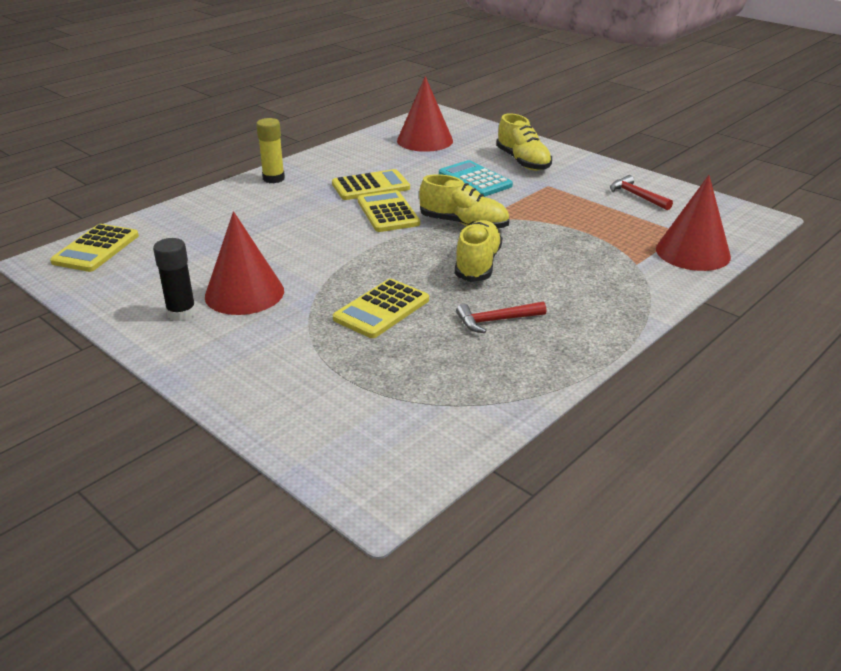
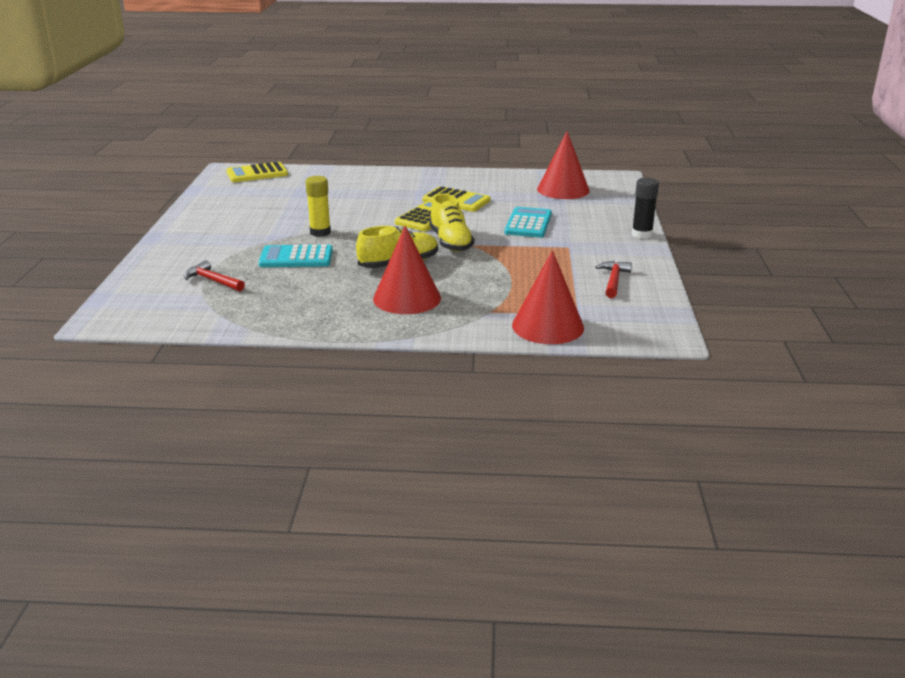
camera: 50 degrees right, 5 degrees down
(181, 313) = (219, 215): black glue stick -> black glue stick (642, 234)
(244, 293) = (262, 220): red cone -> red cone (407, 298)
(273, 179) = (416, 175): yellow glue stick -> yellow glue stick (320, 232)
(382, 309) = (296, 258): yellow calculator -> turquoise calculator
(496, 321) = (331, 292): red hammer -> red hammer (212, 281)
(523, 162) = (593, 227): yellow shoe -> none

